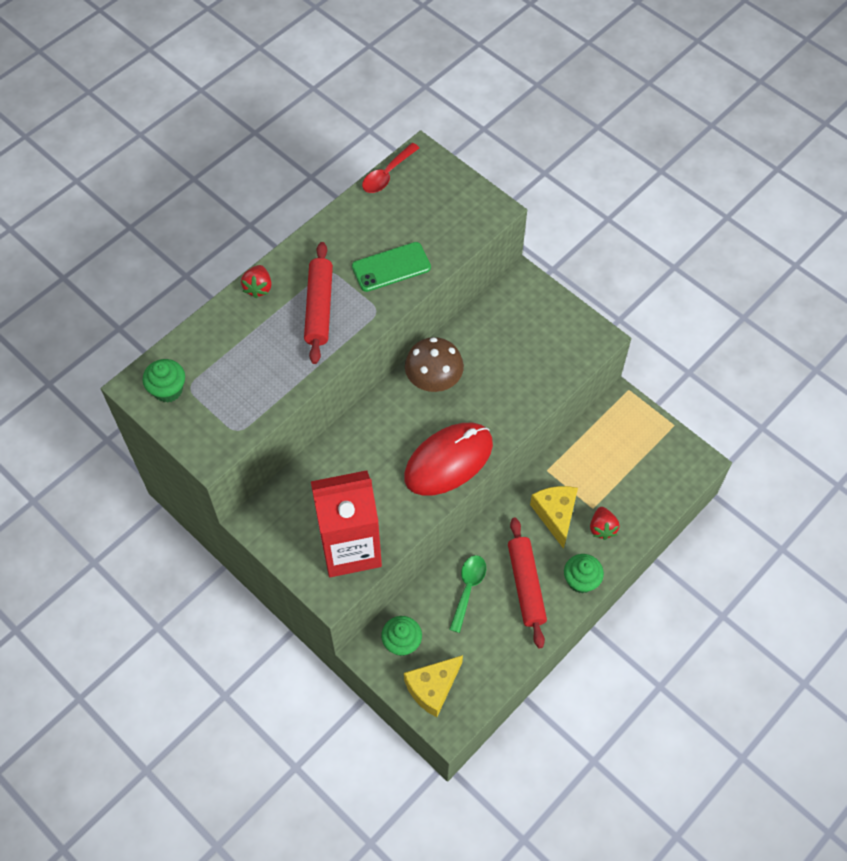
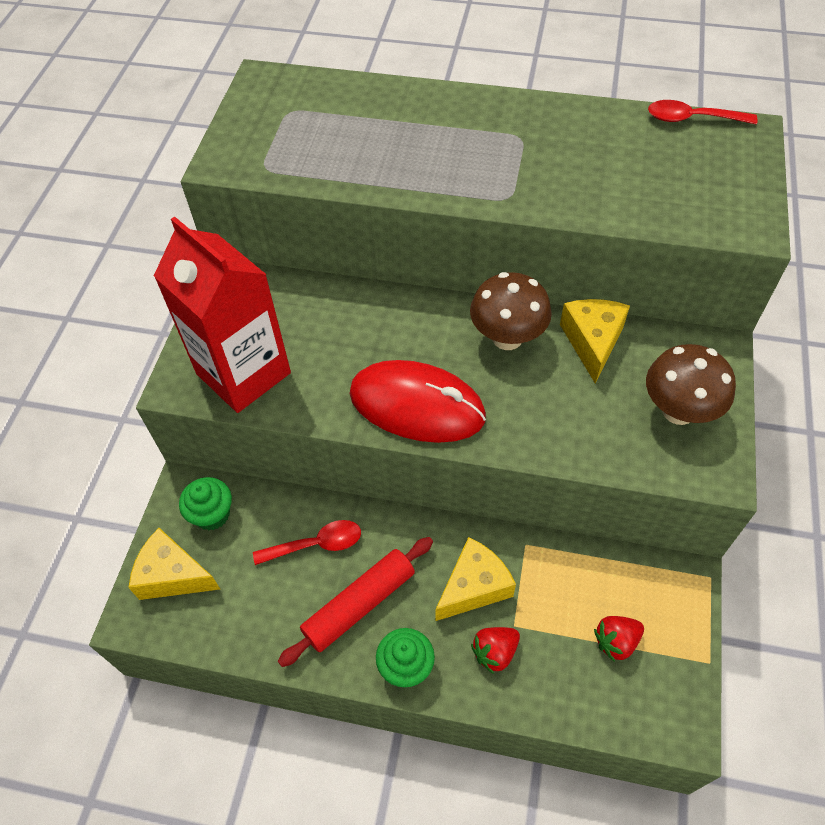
camera: 60 degrees right, 5 degrees down
(168, 390) = (275, 99): green cupcake -> none
(258, 288) = (449, 99): red strawberry -> red strawberry (616, 641)
(319, 308) = (468, 152): red rolling pin -> none
(391, 267) = (576, 181): green phone -> none
(468, 589) = (316, 544): green spoon -> red spoon
(470, 339) = (592, 342): none -> yellow cheese
(548, 329) = (678, 411): none -> brown mushroom

